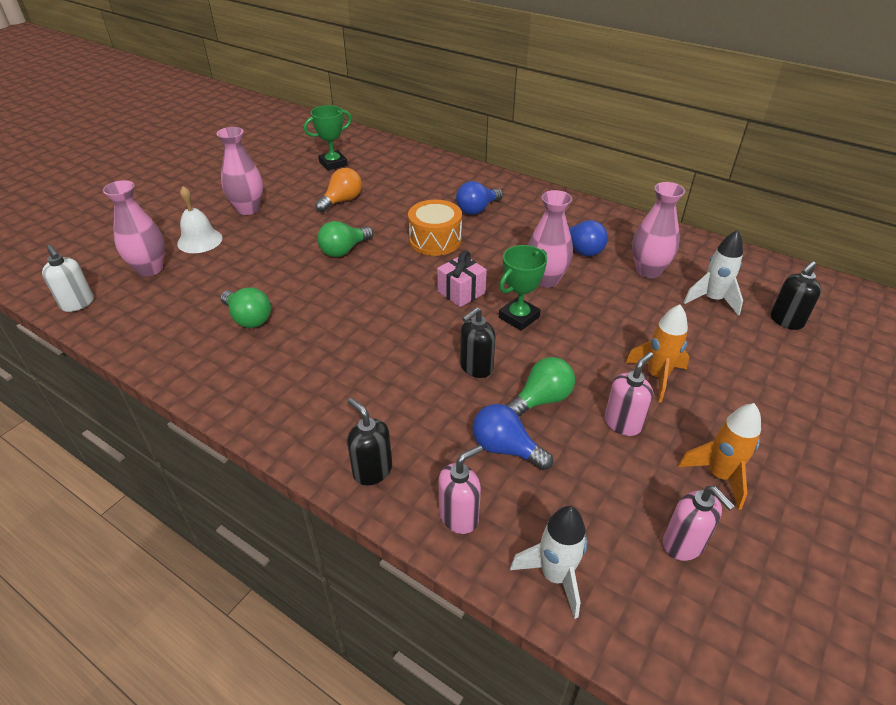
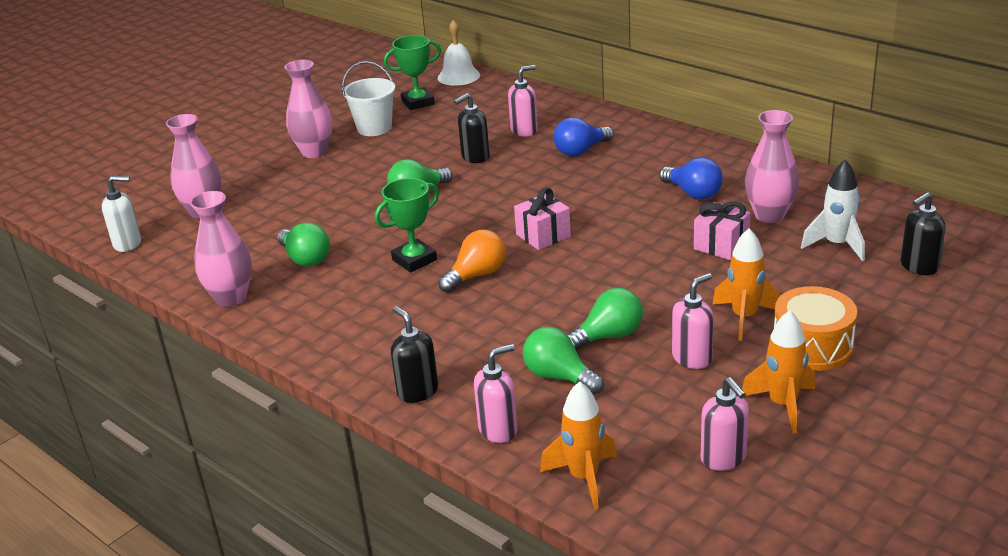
camera: 10 degrees right, 10 degrees down
(77, 304) = (128, 244): white soap dispenser -> white soap dispenser turned 60 degrees counterclockwise
(200, 240) = (258, 184): white bell -> white bell (458, 76)
(298, 187) = (374, 128): none -> white bucket
(342, 201) = (422, 143): orange light bulb -> orange light bulb (476, 275)
(426, 190) = (524, 131): none -> pink soap dispenser
(435, 240) = (524, 183): orange drum -> orange drum (812, 346)
(476, 367) = (544, 306): black soap dispenser -> black soap dispenser (475, 157)
(505, 448) = (559, 377): blue light bulb -> green light bulb
(519, 317) = (603, 260): green trophy -> green trophy (414, 260)
(546, 280) = (644, 224): pink vase -> pink vase (231, 298)
(555, 576) = (584, 478): white rocket -> orange rocket
(616, 301) = (721, 245): none -> pink gift

